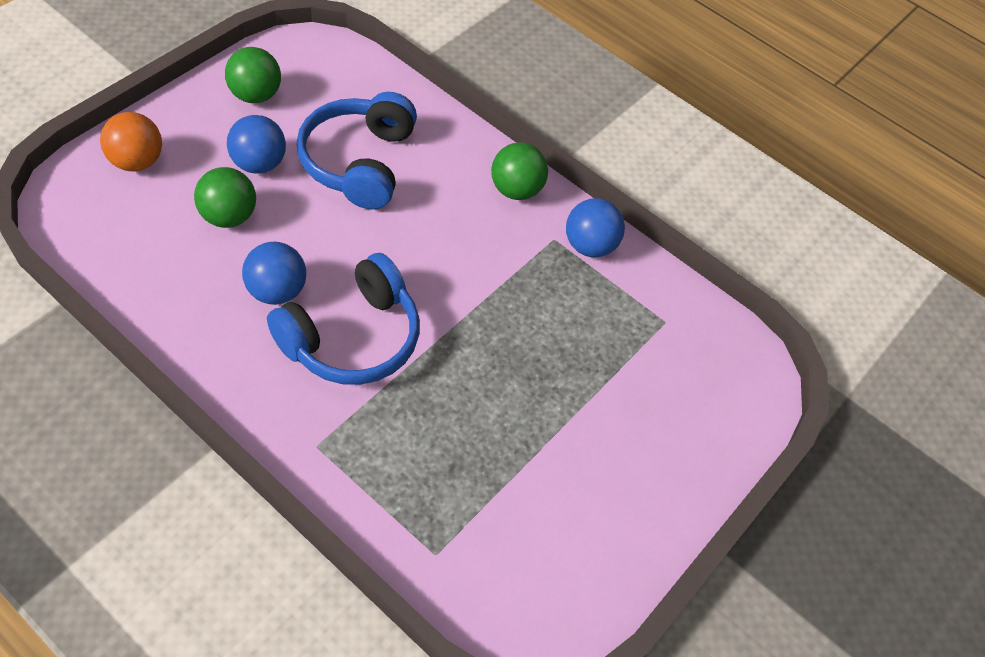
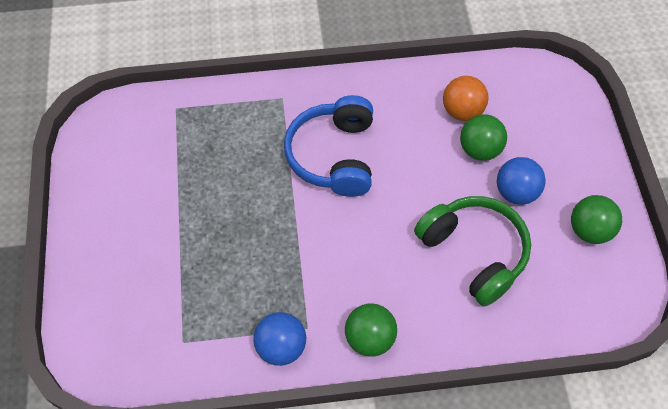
camera: 140 degrees right, 5 degrees up
(137, 161) = (565, 128): orange ball -> orange ball (462, 111)
(277, 291) = (399, 140): blue ball -> none
(359, 162) = (474, 253): blue headphones -> green headphones

